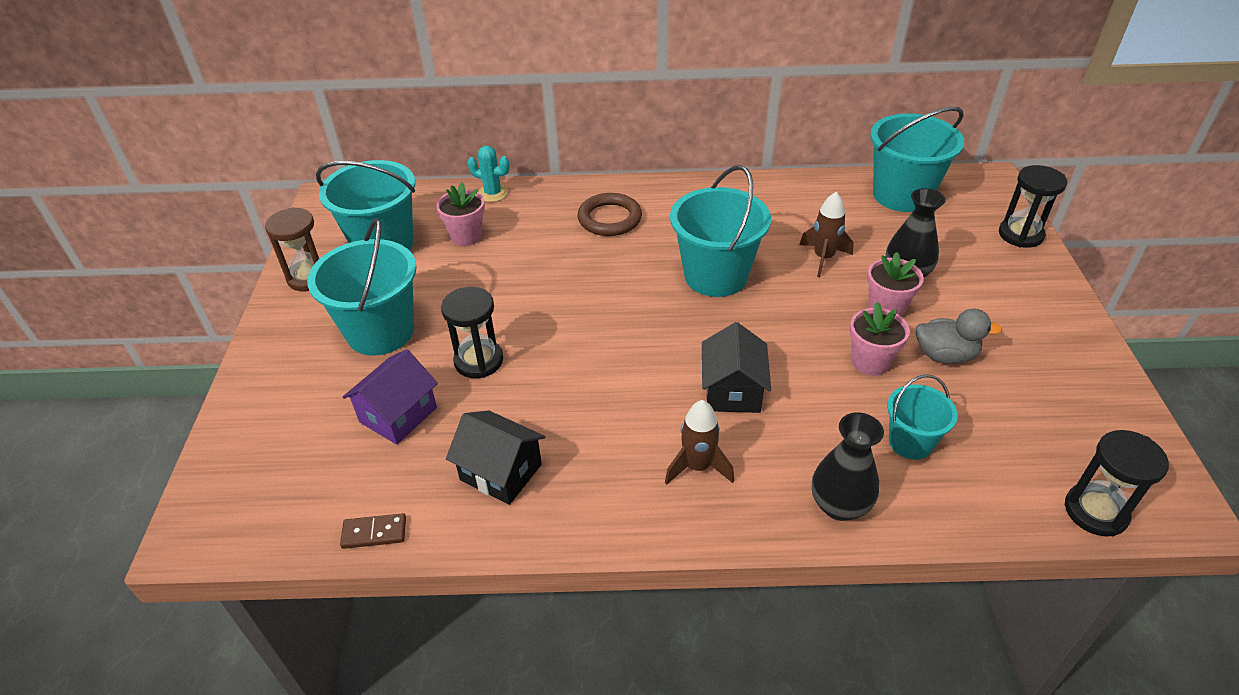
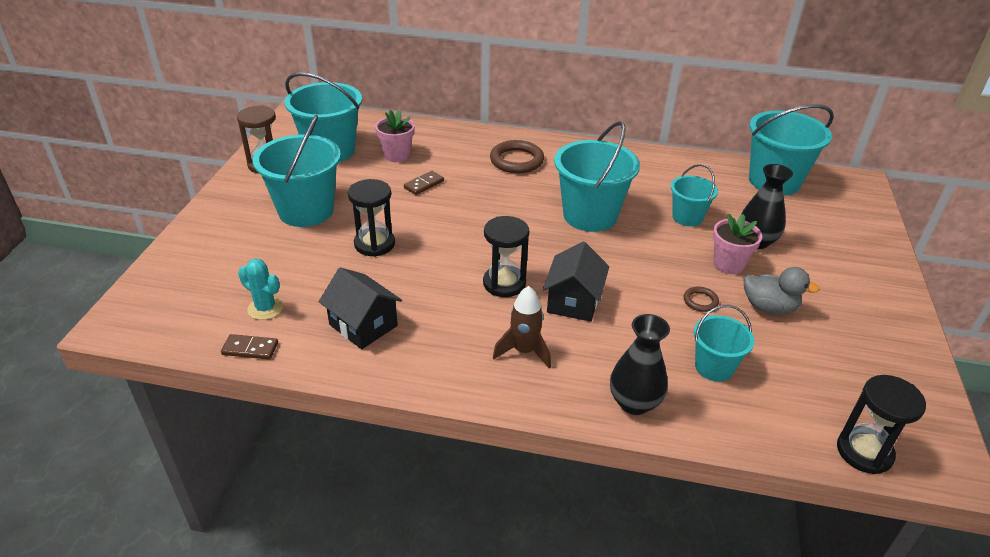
camera: 10 degrees right, 5 degrees down
(398, 414) = (298, 270): purple house -> none
(493, 193) = (429, 128): turquoise cactus -> turquoise cactus (265, 308)
(511, 270) = (424, 184): none -> brown domino
(823, 258) = (687, 217): brown rocket -> turquoise bucket
(870, 362) = (700, 301): pink flower pot -> brown ring
(1020, 235) = (872, 227): black hourglass -> black hourglass (504, 283)

